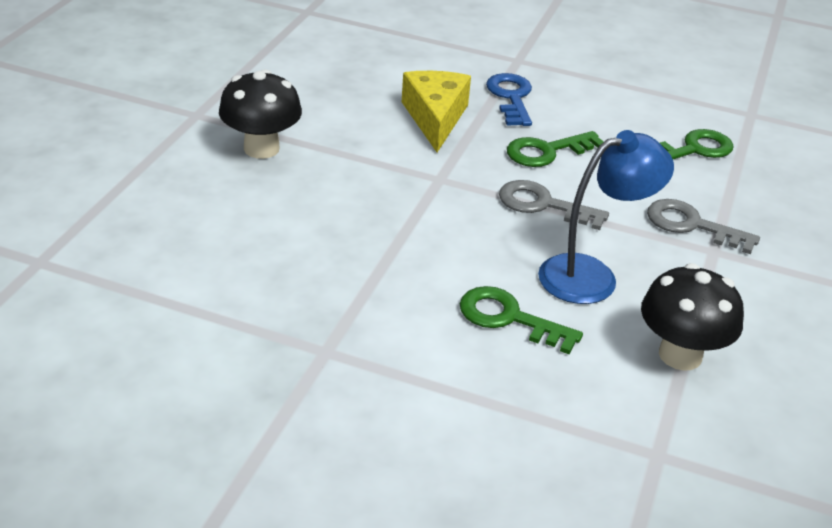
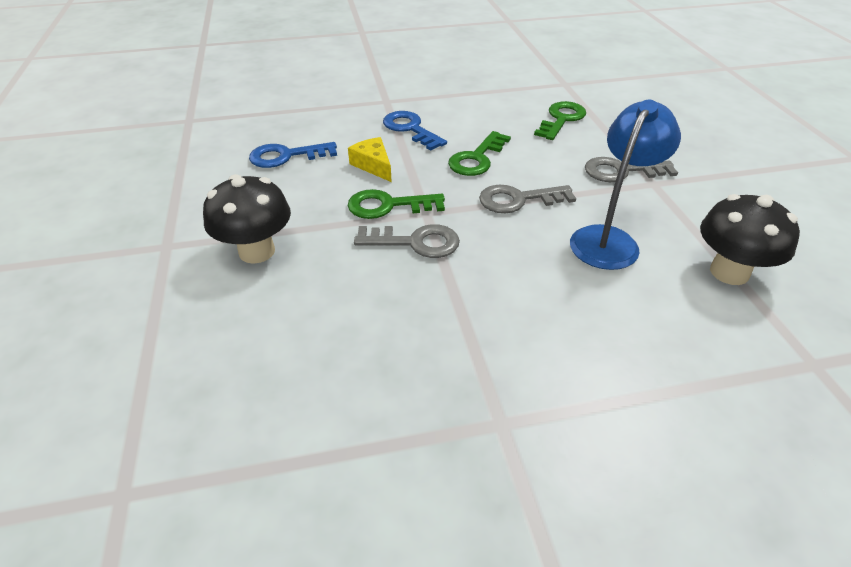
camera: 30 degrees left, 5 degrees up
(363, 78) = (286, 156): none -> blue key
(402, 198) = (415, 242): none -> grey key
(435, 118) = (373, 165): yellow cheese -> yellow cheese, size x0.63
(509, 318) = (598, 305): green key -> green key (388, 206)

